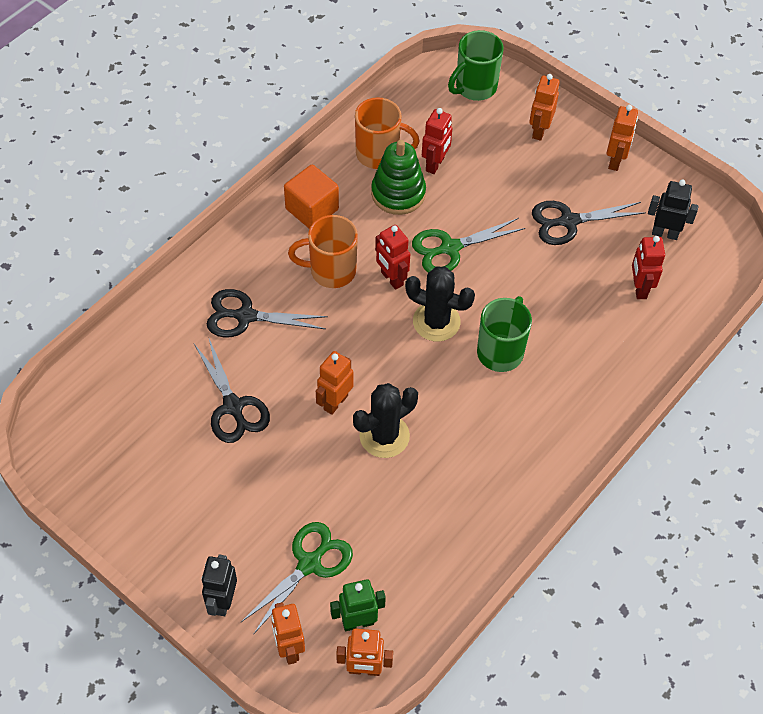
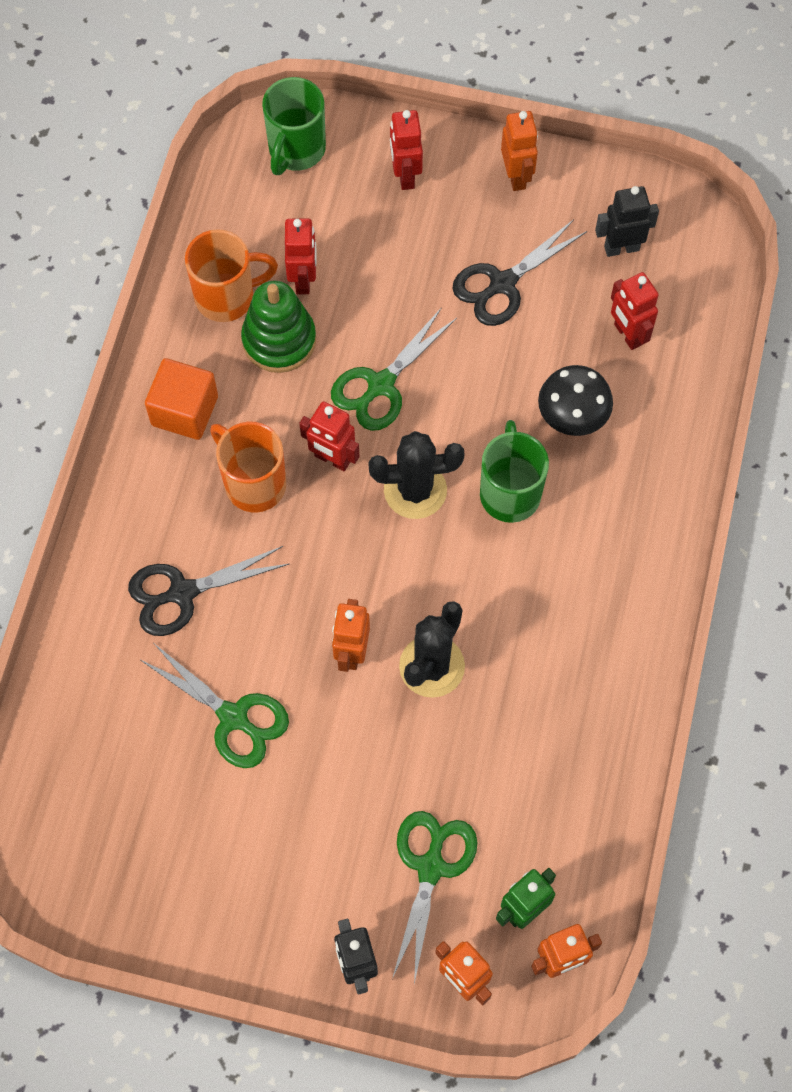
camera: 25 degrees left, 10 degrees up
(233, 407) = (233, 717): black scissors -> green scissors
(331, 271) = (253, 483): orange mug -> orange mug turned 75 degrees clockwise
(539, 130) = (405, 175): orange robot -> red robot
(570, 324) = (571, 419): none -> black mushroom

